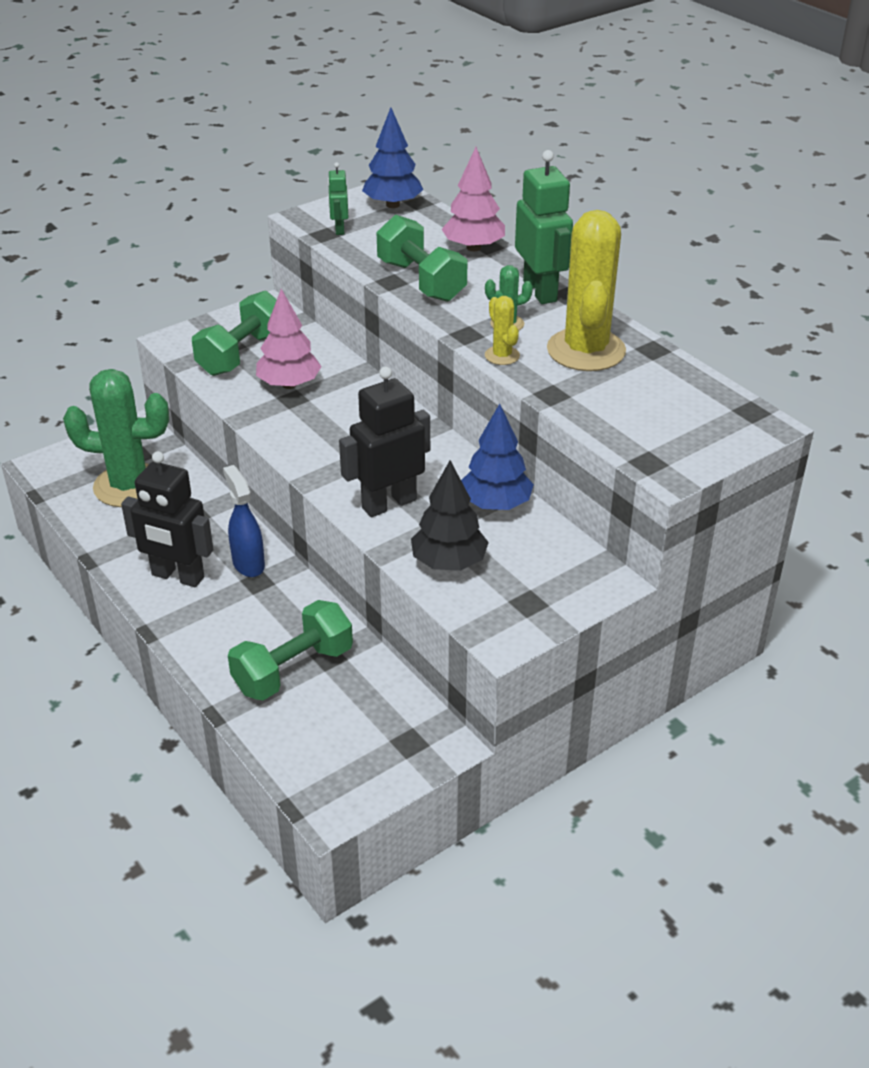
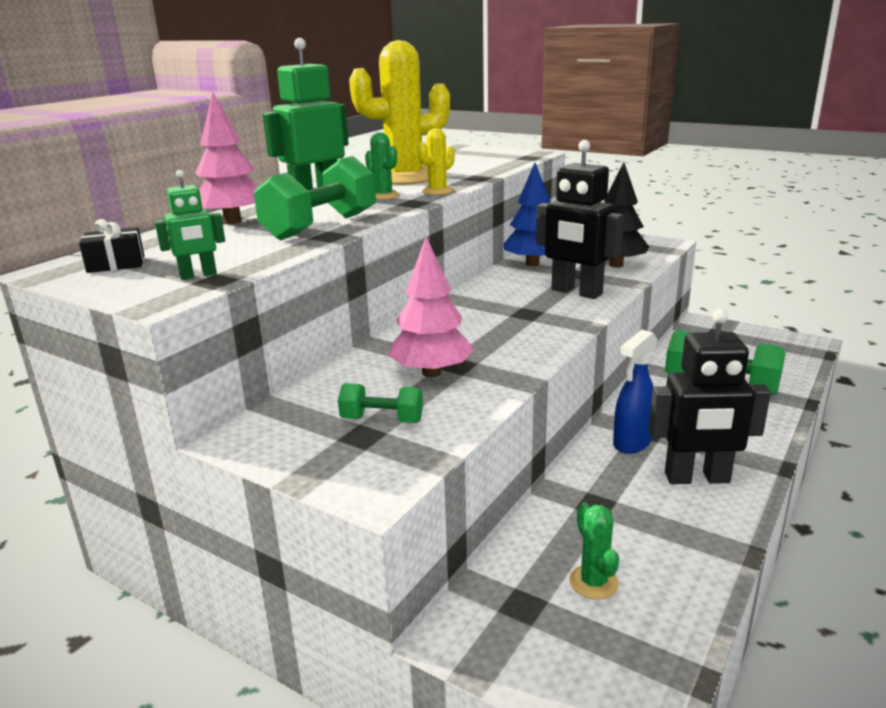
camera: 110 degrees left, 15 degrees down
(129, 486) = (593, 582): green cactus -> green cactus, size x0.44
(177, 576) = (697, 478): black robot -> black robot turned 90 degrees clockwise
(242, 354) = (382, 420): green dumbbell -> green dumbbell, size x0.53
(392, 205) = (116, 264): blue tree -> black gift

